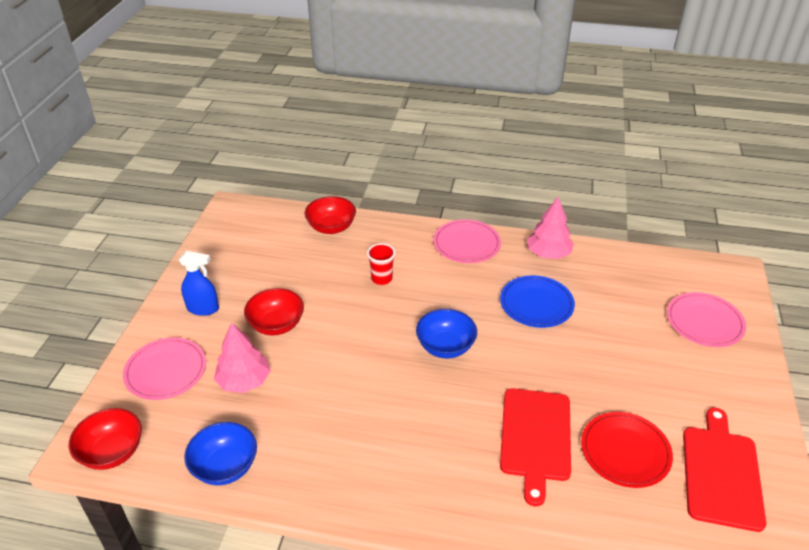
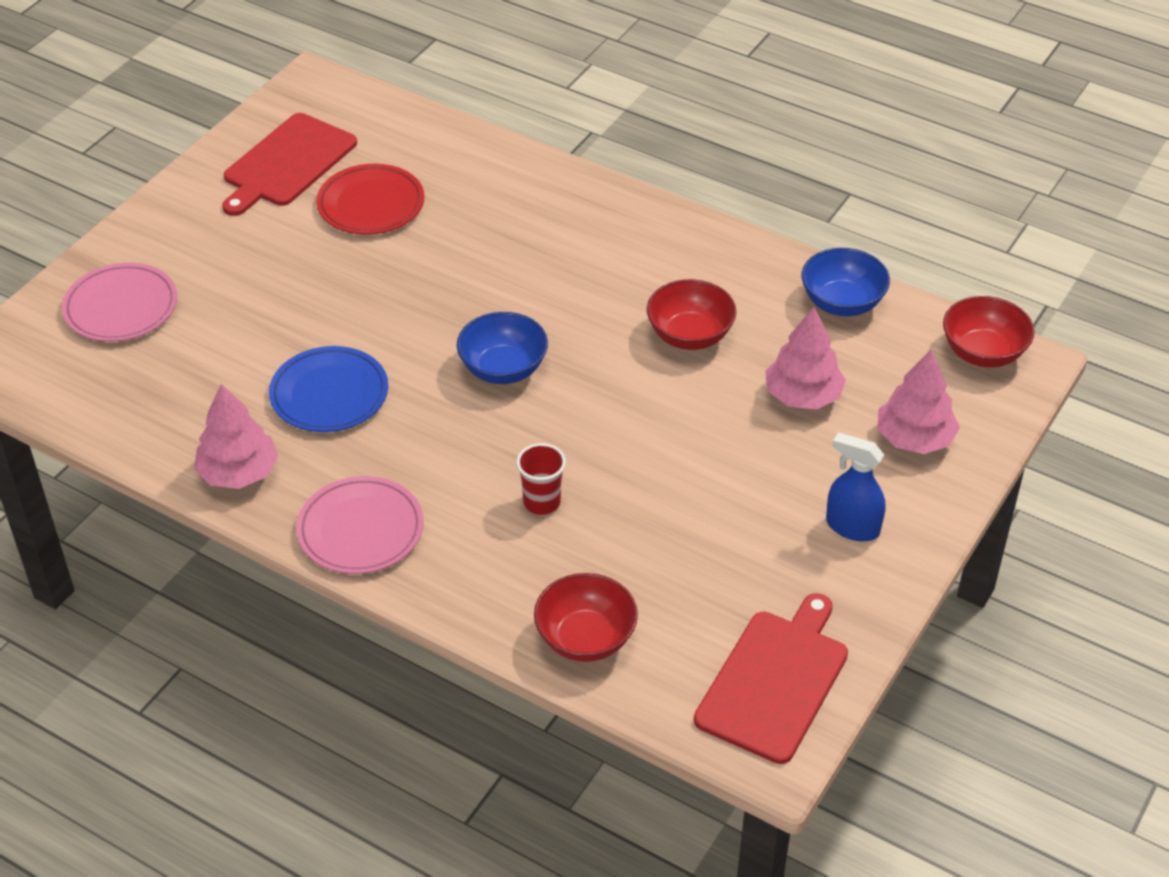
camera: 160 degrees left, 5 degrees up
(166, 371) = (914, 438): pink plate -> pink tree
(276, 325) = (738, 467): red bowl -> red bowl (690, 335)
(535, 437) = (460, 241): red cutting board -> red cutting board (775, 681)

